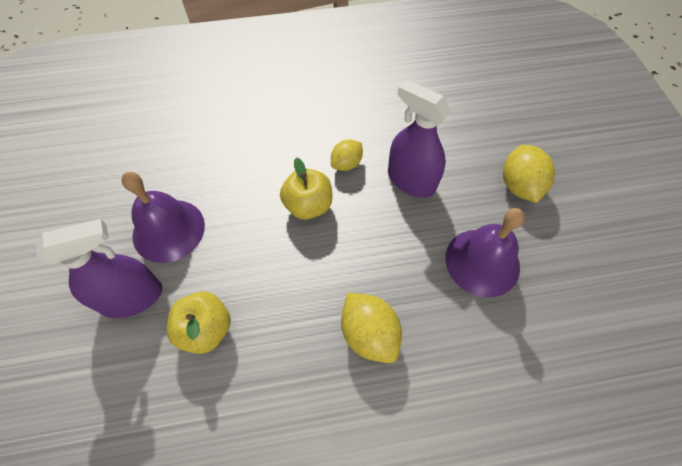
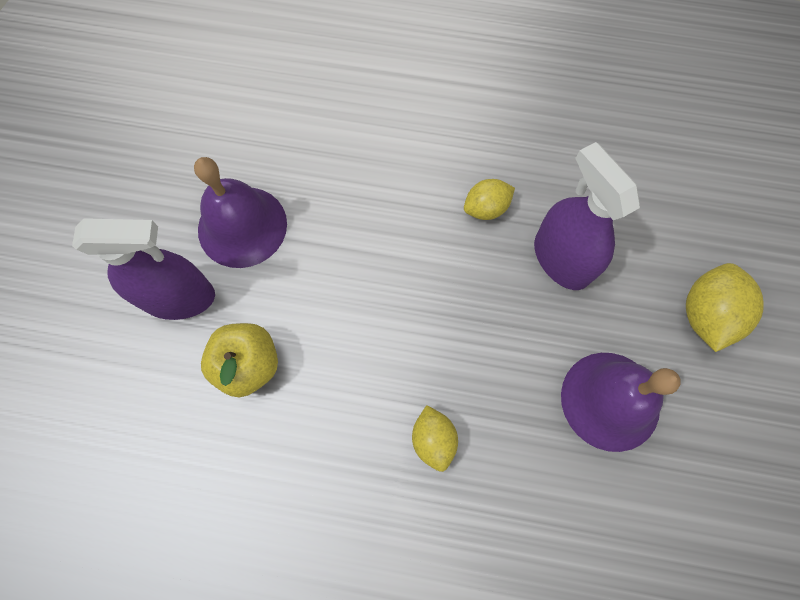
camera: 20 degrees right, 10 degrees up
(308, 206) = (417, 250): yellow apple -> none
(369, 334) = (433, 440): yellow lemon -> yellow lemon, size x0.65

